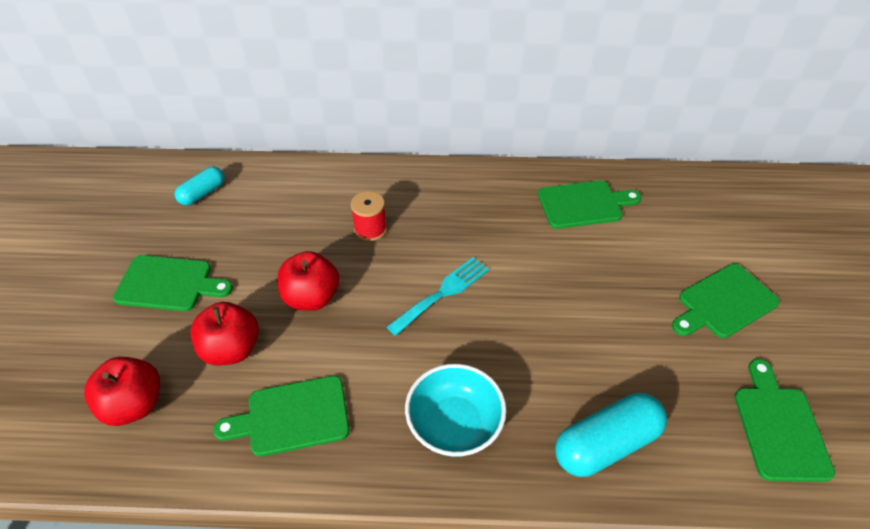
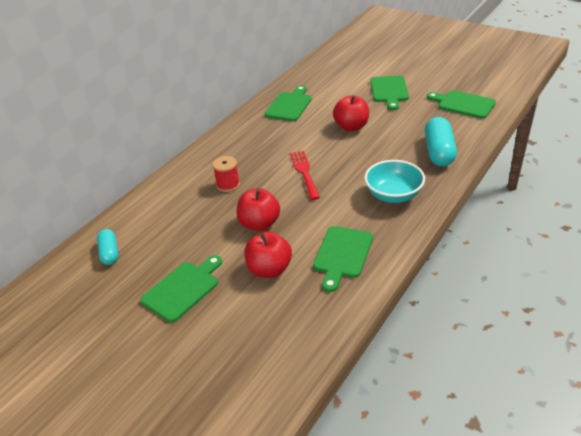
camera: 55 degrees left, 10 degrees down
(134, 405) = (276, 327): red apple -> red apple (351, 127)
(442, 293) = (304, 172): turquoise fork -> red fork

